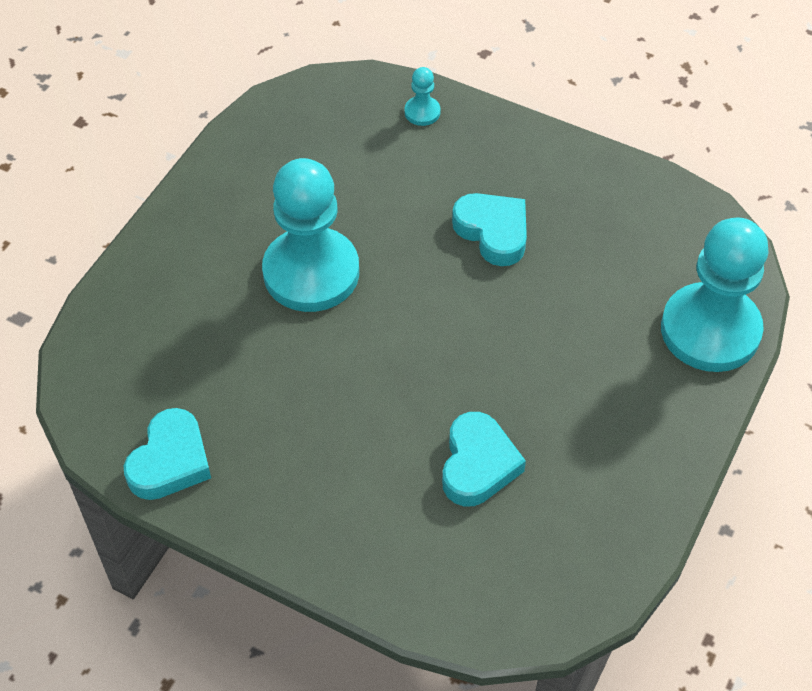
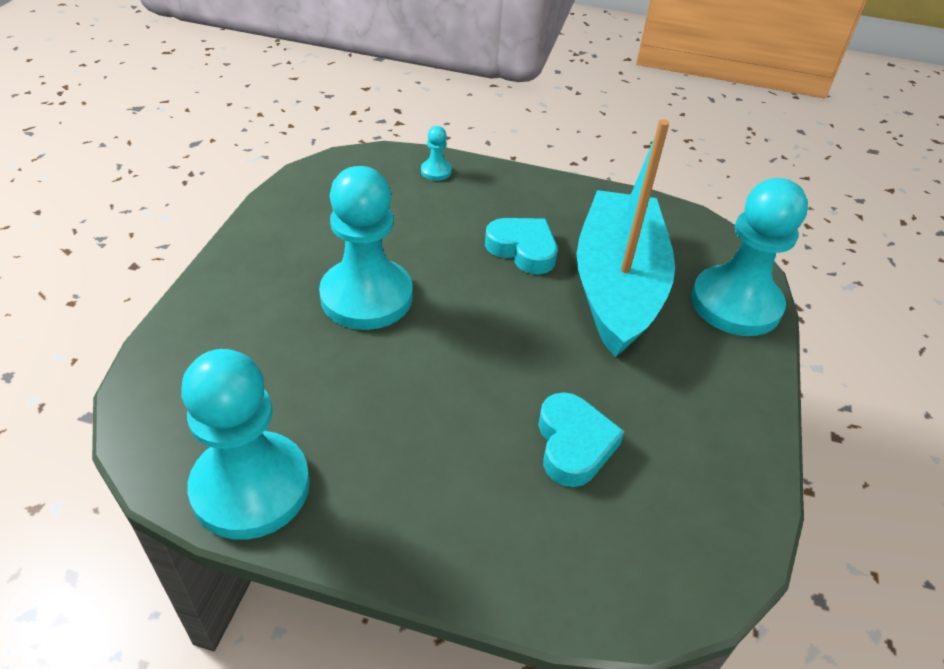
camera: 15 degrees left, 10 degrees down
(170, 461) = (251, 487): turquoise heart -> turquoise pawn
(584, 292) = (617, 286): none -> turquoise boat

